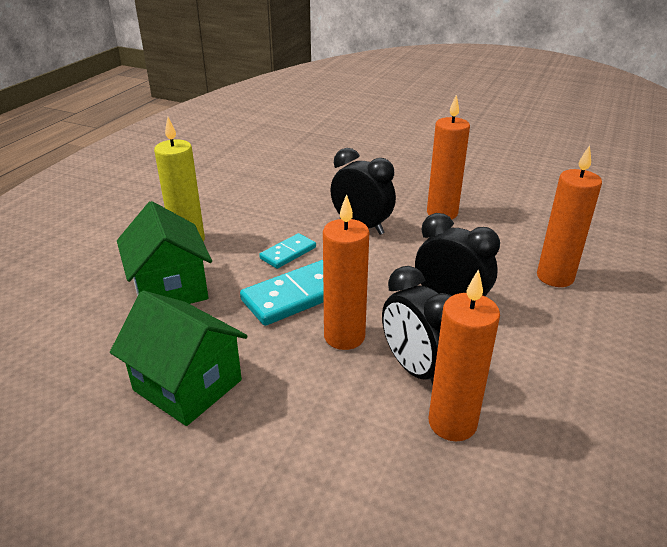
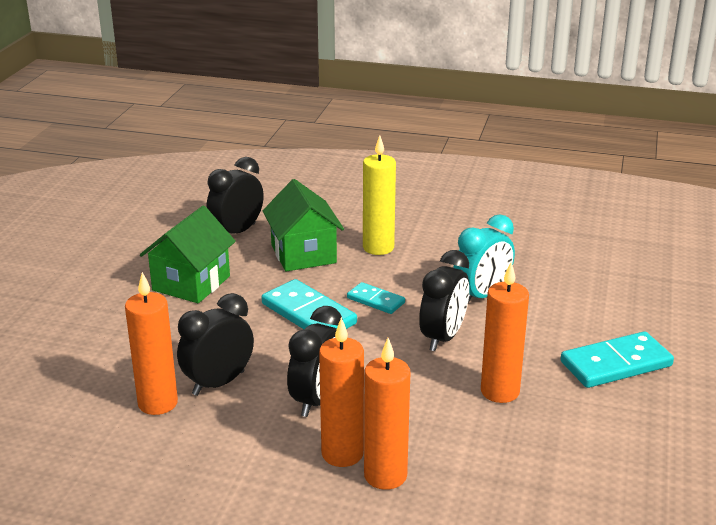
camera: 80 degrees right, 5 degrees down
(79, 337) = (237, 232): none -> black clock
(170, 289) = (303, 254): green house -> green house turned 75 degrees counterclockwise
(302, 201) = (481, 296): none -> turquoise clock
(344, 336) = (255, 344): orange candle -> orange candle (342, 454)
(411, 167) = (615, 364): none -> turquoise domino

